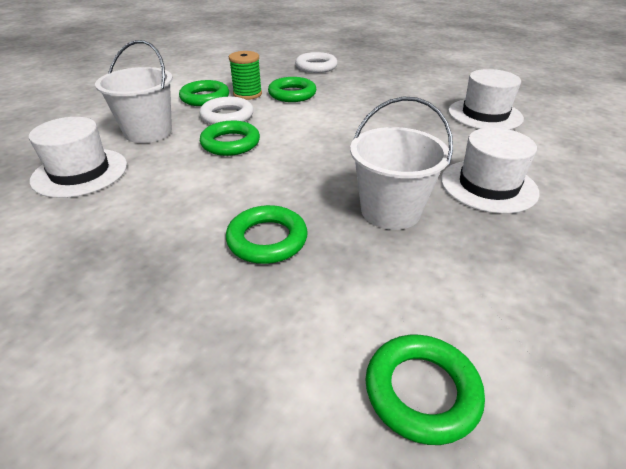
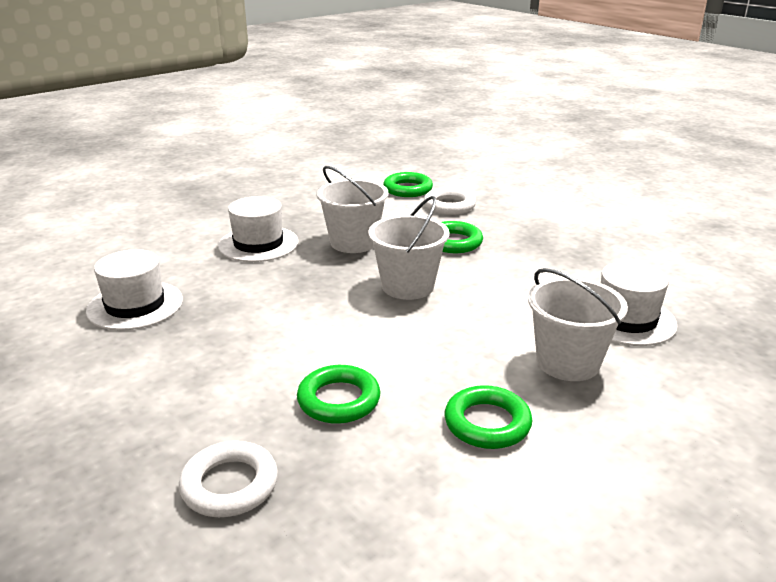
camera: 160 degrees left, 10 degrees down
(227, 116) = (457, 370): white ring -> white ring (449, 205)
(230, 143) = (462, 325): green ring -> none
(247, 94) = (412, 417): green spool -> none
(292, 167) = (407, 286): none -> white bucket

